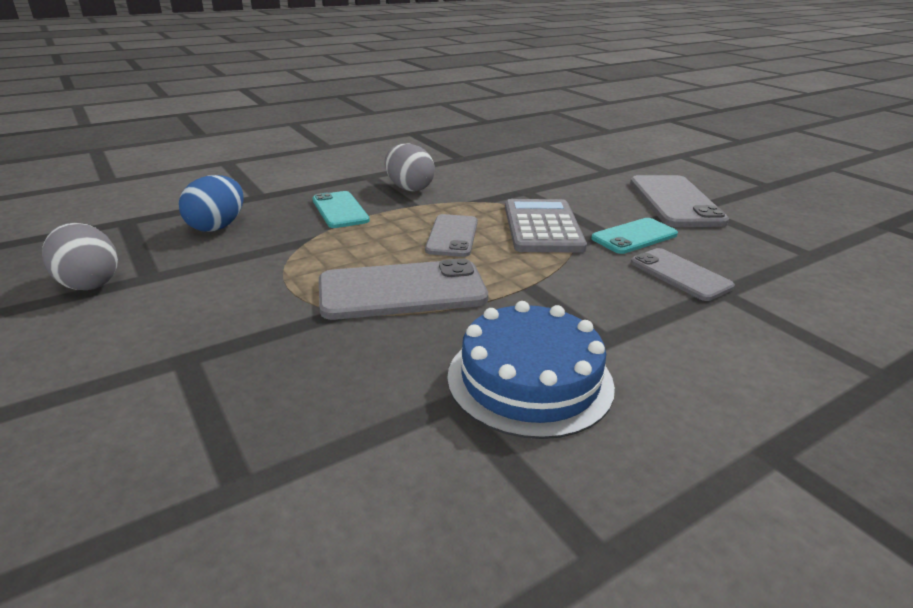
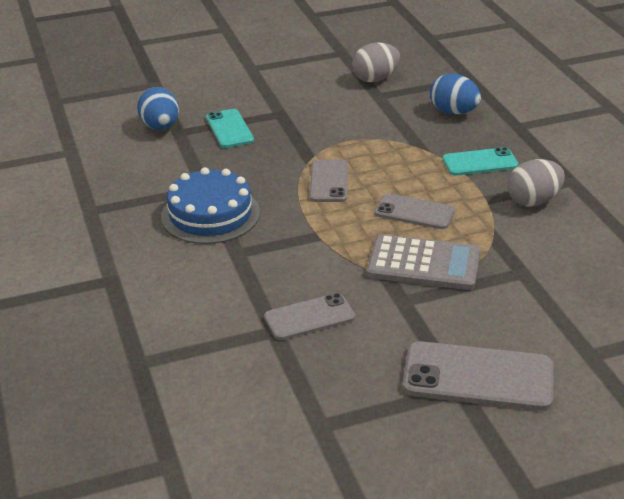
camera: 105 degrees right, 5 degrees up
(210, 529) = (160, 127): none -> blue egg
(402, 291) = (329, 181): grey phone -> grey phone, size x0.62
(634, 236) = (390, 315): turquoise phone -> turquoise phone (229, 129)

